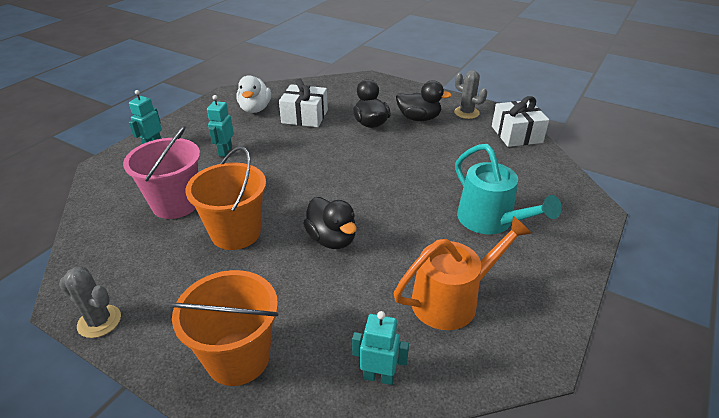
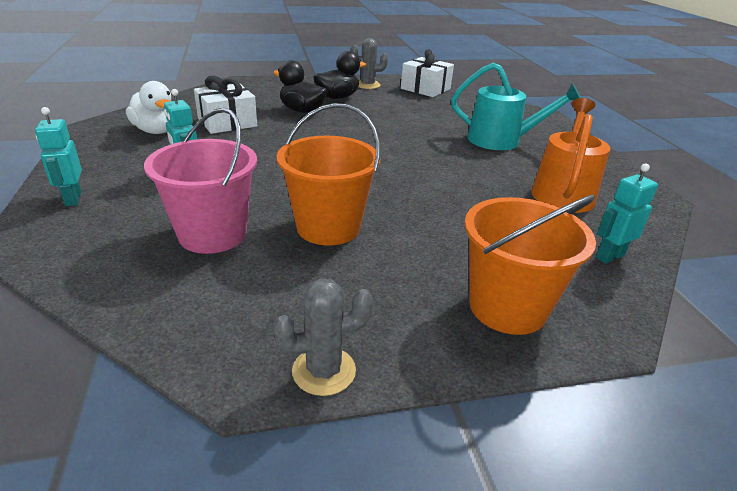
camera: 45 degrees left, 5 degrees down
(332, 239) = (420, 195): black duck -> none

